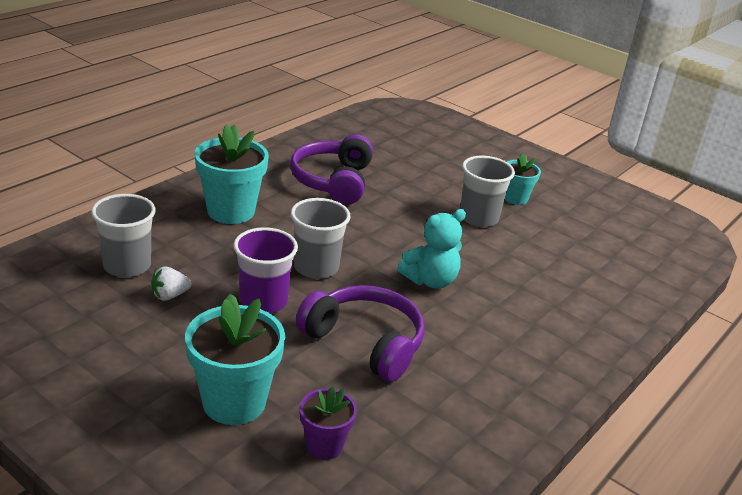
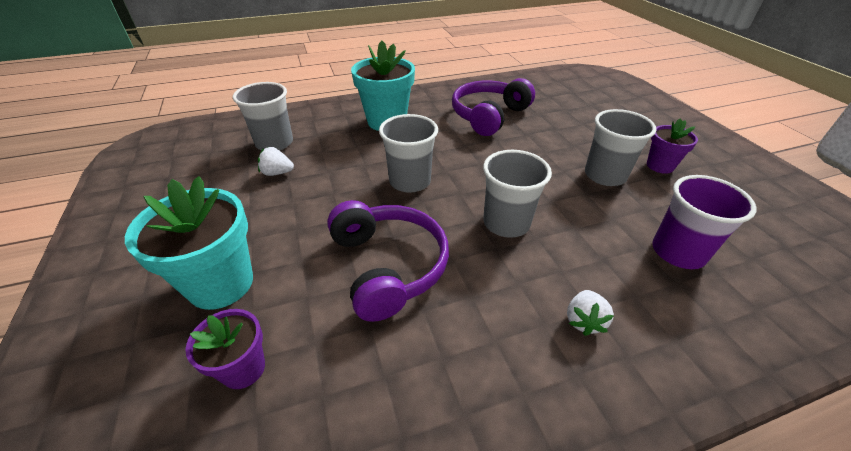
camera: 35 degrees right, 10 degrees up
(263, 301) = (339, 198): purple cup -> purple cup (678, 252)
(430, 280) = (506, 223): turquoise teddy bear -> grey cup
(515, 198) = (660, 166): turquoise flower pot -> purple flower pot
(533, 332) = (583, 321): none -> white strawberry

